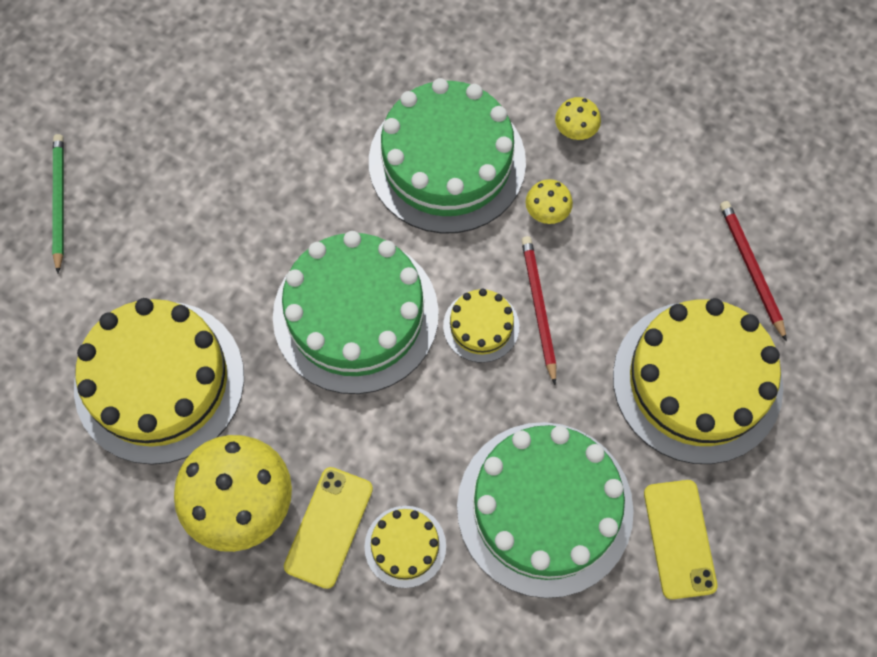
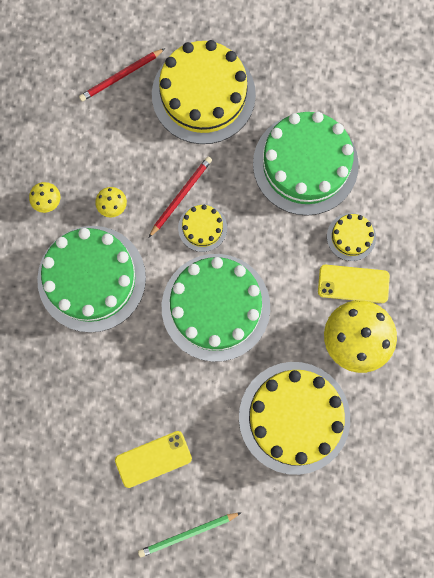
camera: 105 degrees left, 10 degrees up
(538, 308) = (181, 196): red pencil -> red pencil turned 150 degrees clockwise
(679, 539) = (301, 87): yellow phone -> yellow phone (153, 459)

